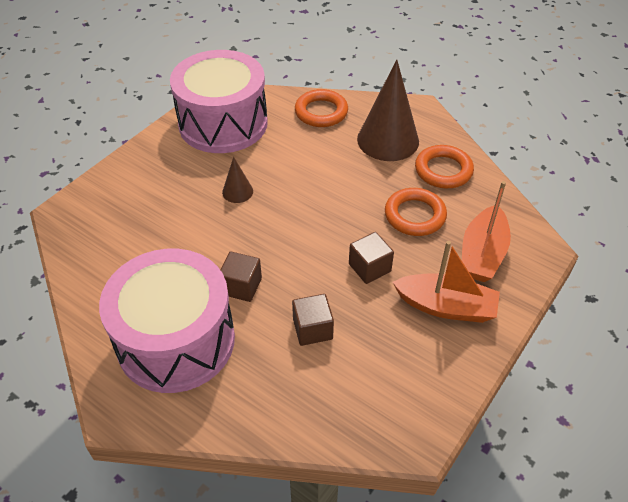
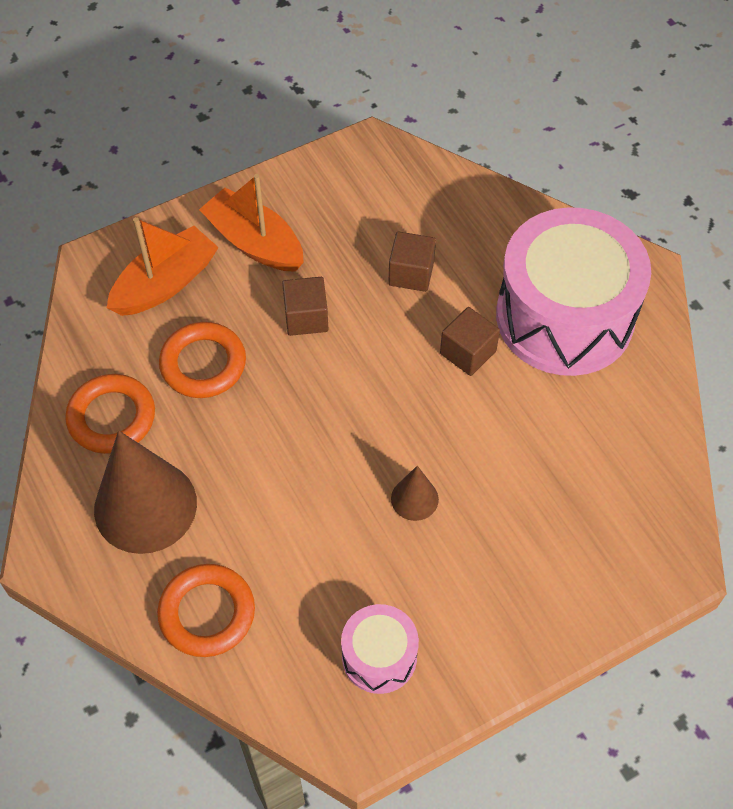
camera: 155 degrees left, 10 degrees up
(223, 123) = (379, 656): pink drum -> pink drum, size x0.47

